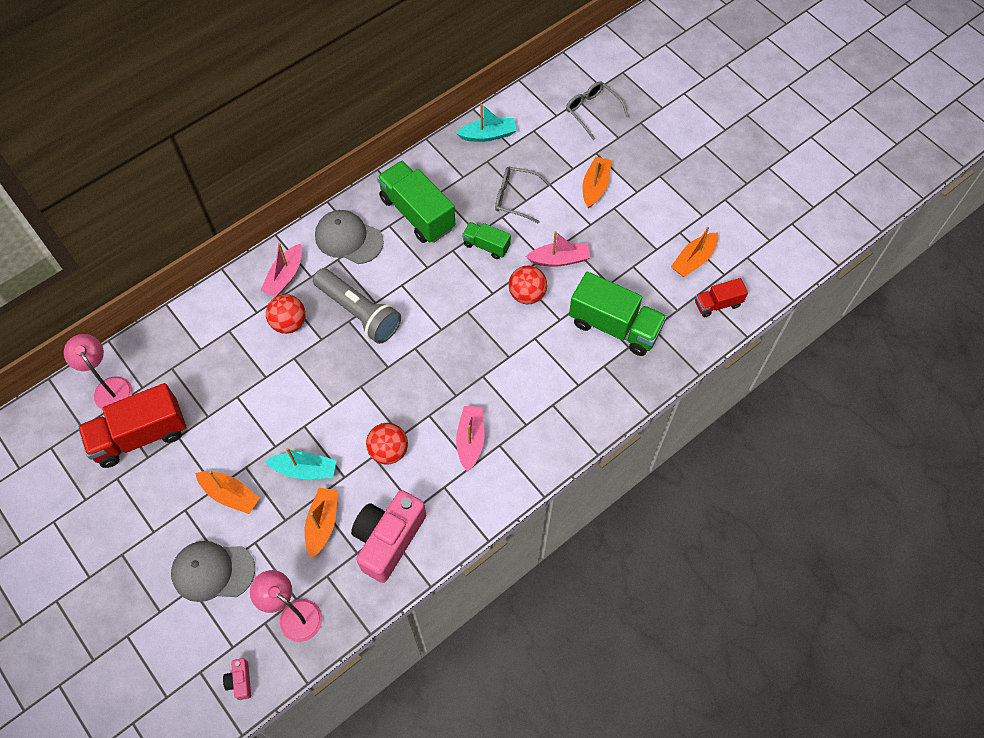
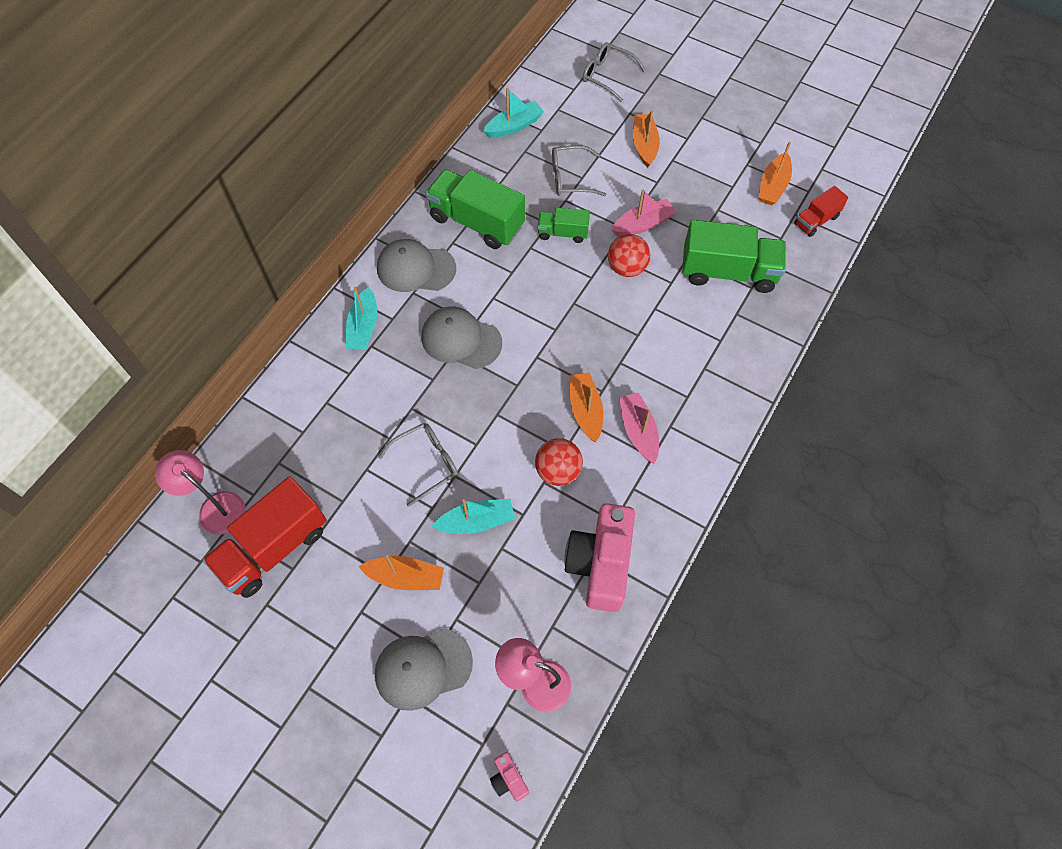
camera: 20 degrees left, 0 degrees up
(285, 276) = (363, 327): pink boat -> turquoise boat
(286, 408) = (426, 463): none -> grey glasses
(289, 323) = (390, 373): red ball -> none
(322, 523) = (522, 572): orange boat -> orange boat (585, 410)
(359, 313) = (461, 340): grey flashlight -> grey cap

